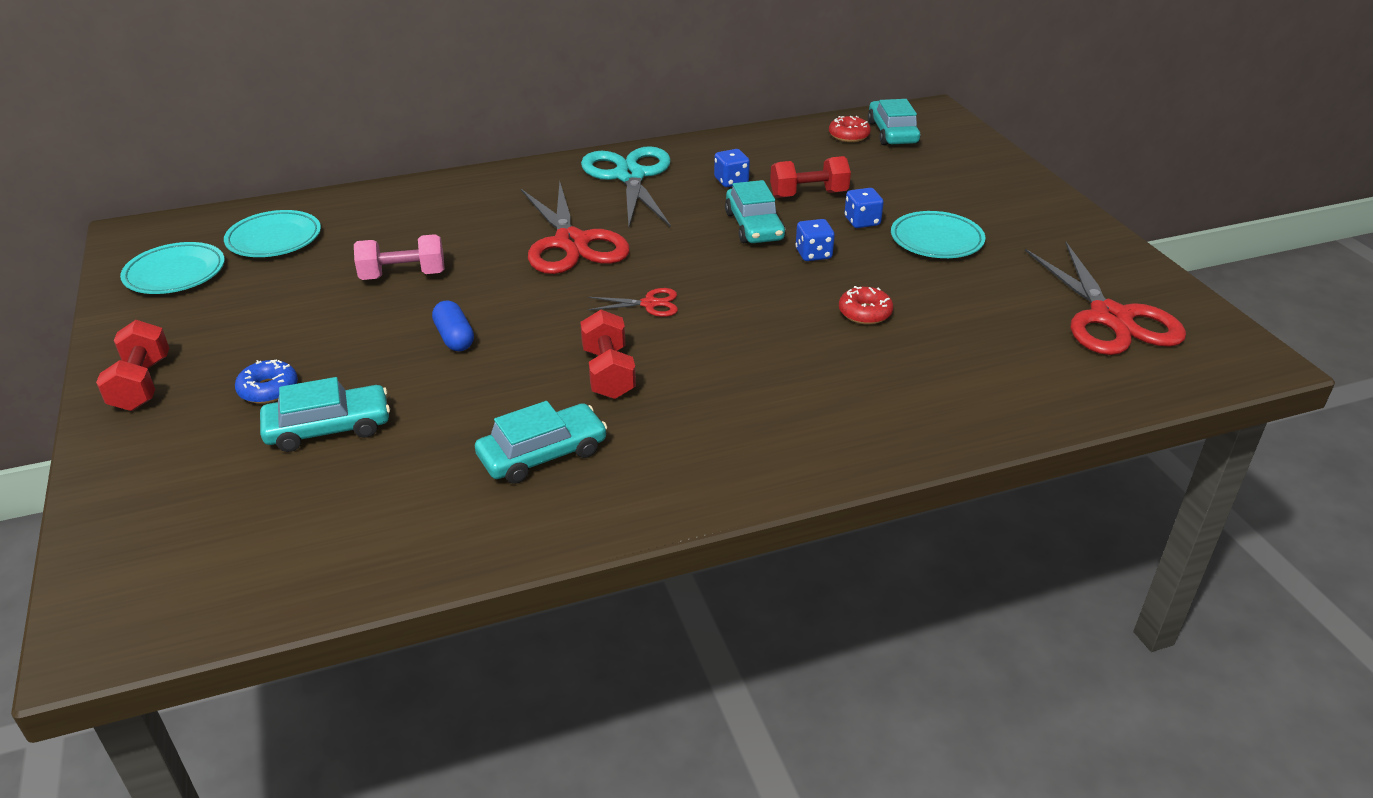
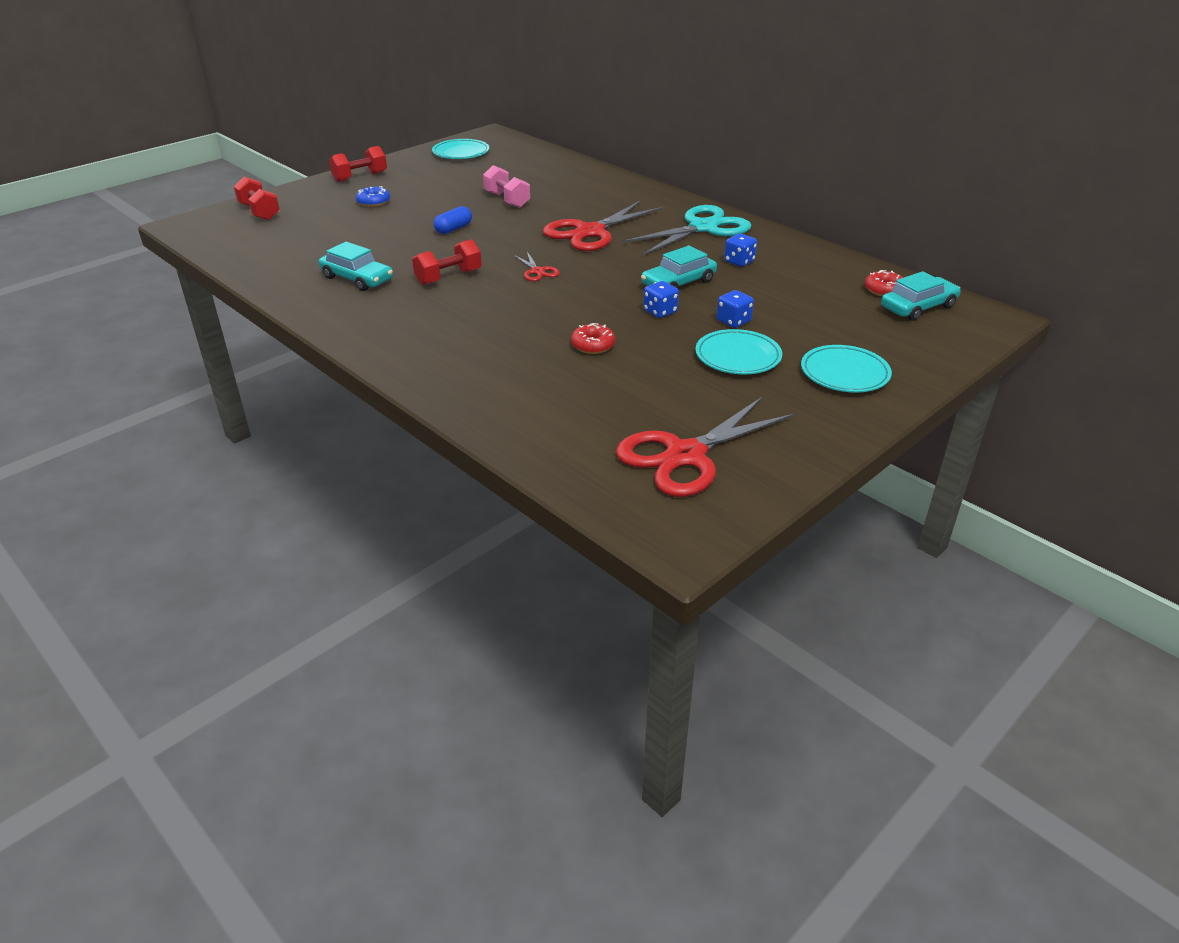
camera: 65 degrees right, 0 degrees up
(274, 239) = (515, 162): turquoise plate -> turquoise plate (844, 373)
(328, 428) = (349, 223): turquoise car -> none
(808, 194) = (754, 293): red dumbbell -> red dumbbell (259, 212)

